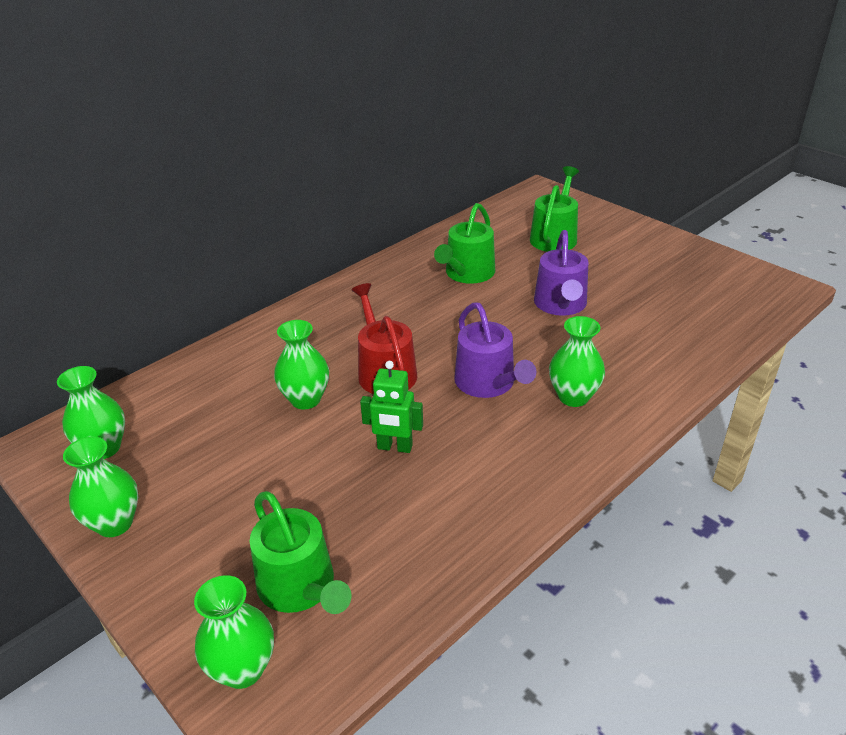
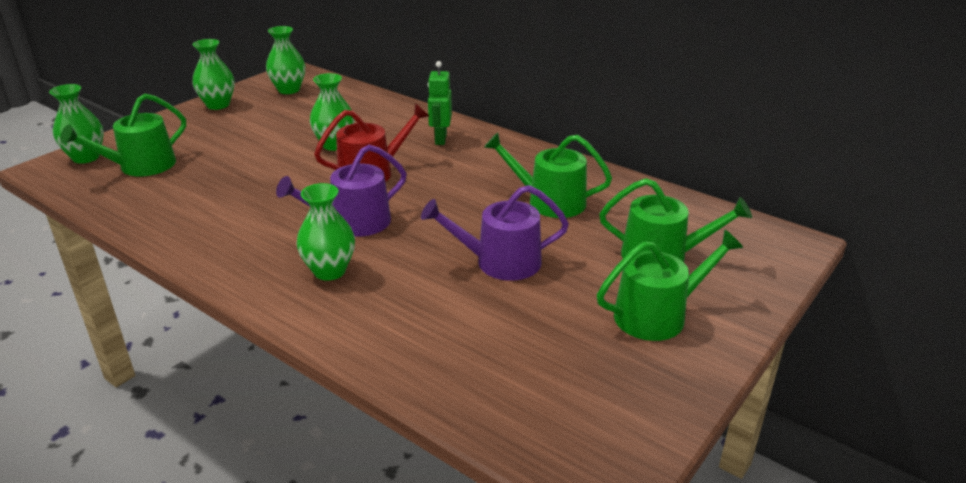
camera: 80 degrees right, 5 degrees down
(394, 447) = (270, 185): green robot -> green robot (440, 139)
(626, 248) = (658, 315): none -> green watering can

